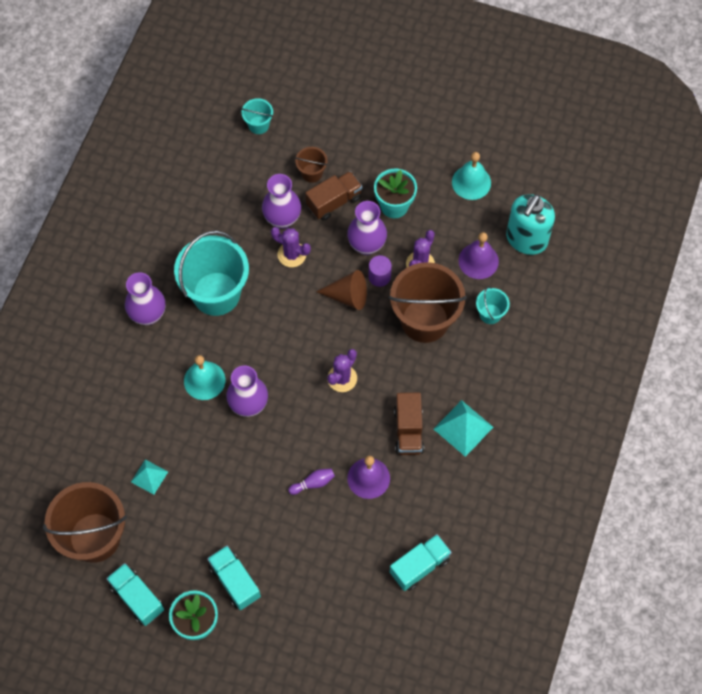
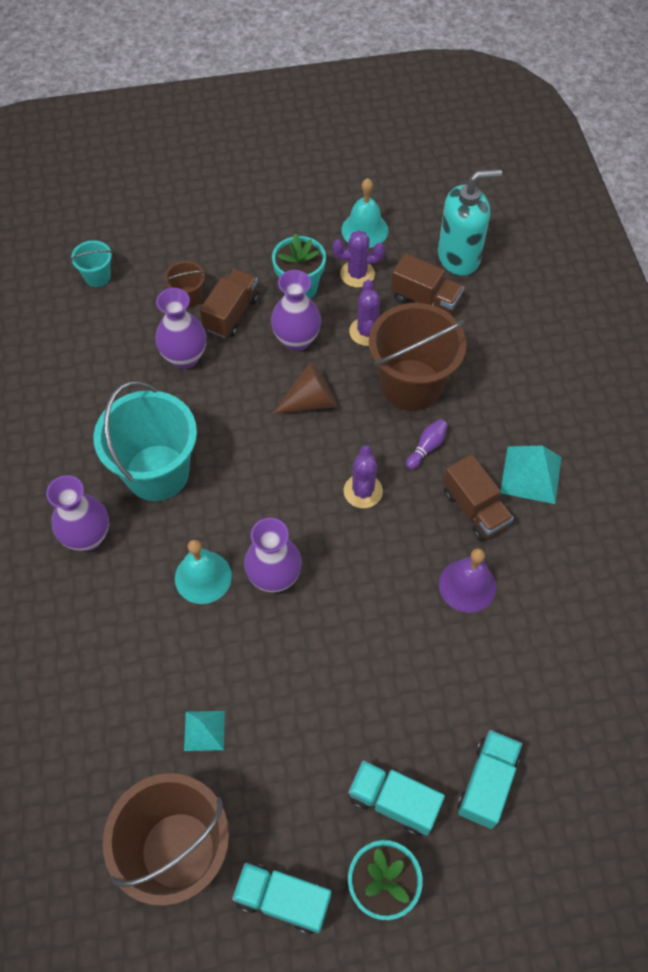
camera: 30 degrees left, 5 degrees down
(291, 254) = (219, 389): purple cactus -> purple cactus (357, 274)
(313, 483) = (409, 626): purple bowling pin -> purple bowling pin (427, 447)
(379, 276) = (332, 365): purple cylinder -> none
(419, 566) = (594, 654): turquoise truck -> turquoise truck (487, 783)
(478, 261) = (425, 299): purple bell -> brown truck
(490, 314) = (475, 345): turquoise bucket -> none
(526, 239) = (459, 257): turquoise soap dispenser -> turquoise soap dispenser turned 105 degrees counterclockwise

